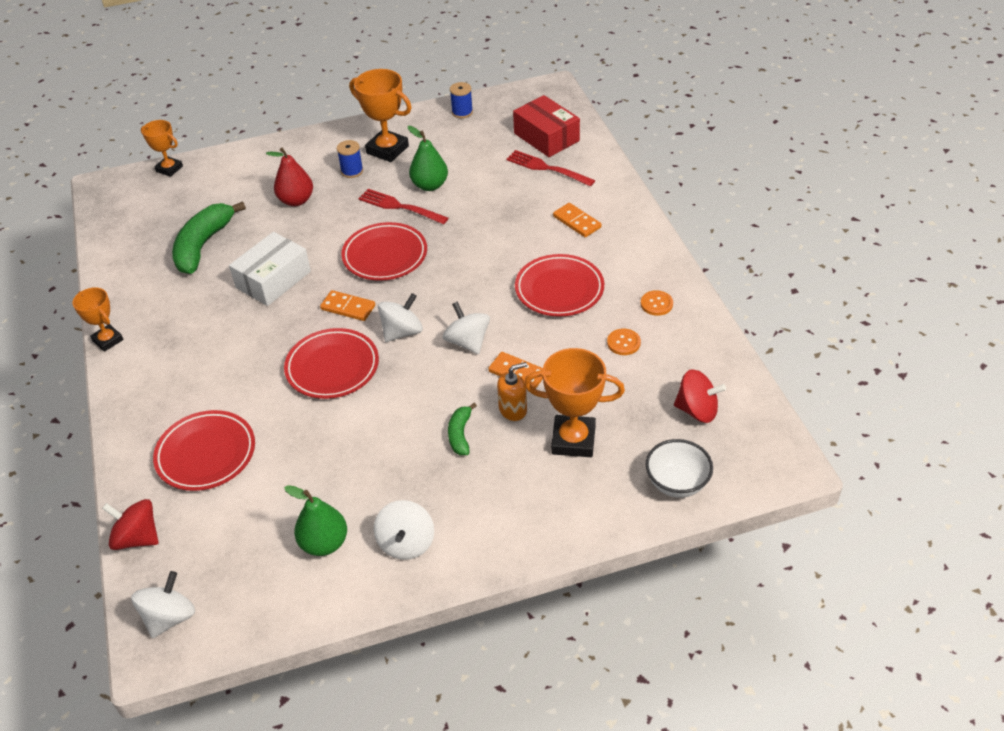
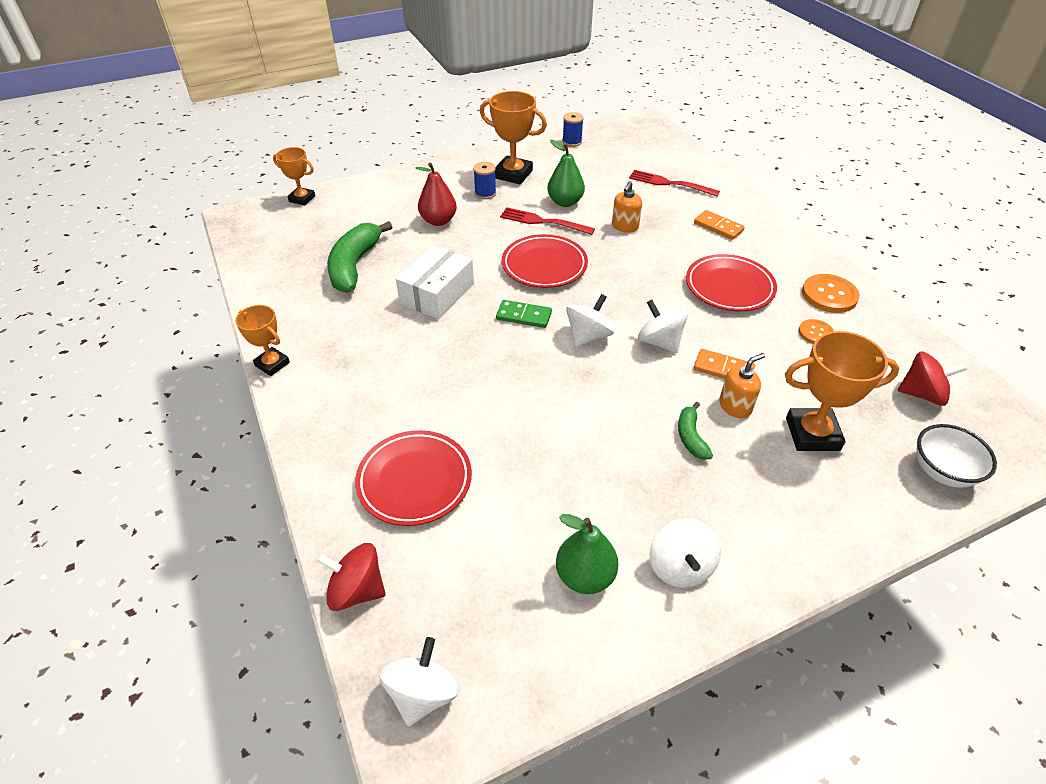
camera: 10 degrees left, 0 degrees up
(332, 367) = (527, 376): red plate -> none
(348, 307) = (523, 316): orange domino -> green domino
(480, 217) = (625, 227): none -> orange soap dispenser
(546, 137) = (658, 158): red box -> none
(656, 304) = (829, 295): orange button -> orange button, size x1.67

